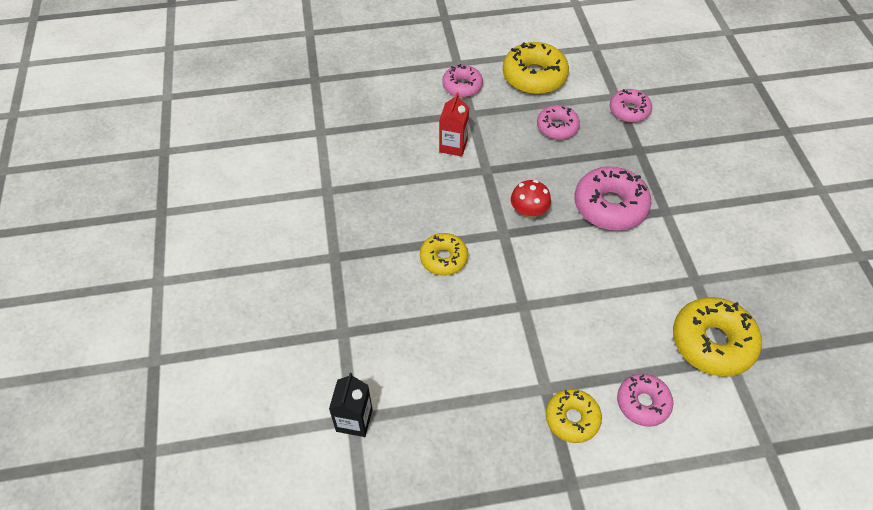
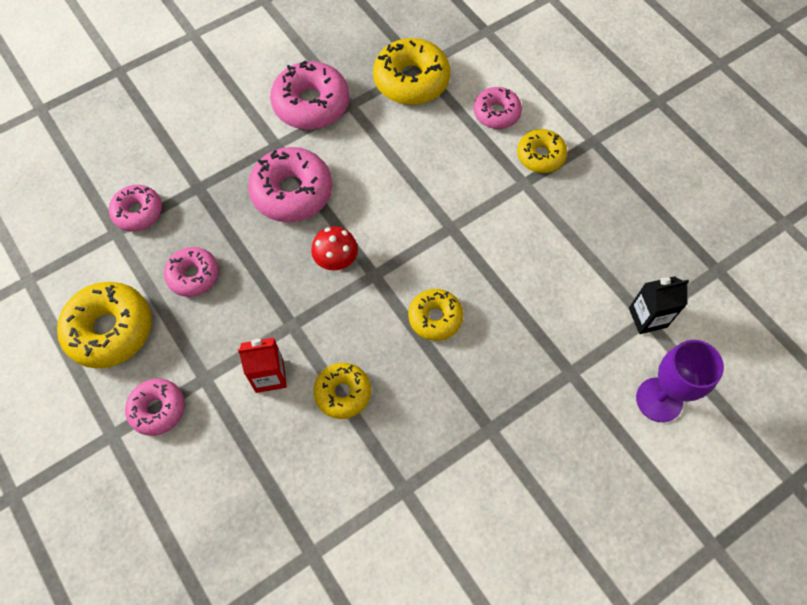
camera: 115 degrees left, 10 degrees up
(280, 386) = (659, 399): none -> purple goblet
(416, 181) = (343, 393): none -> yellow donut
(706, 250) = (311, 104): none -> pink donut

